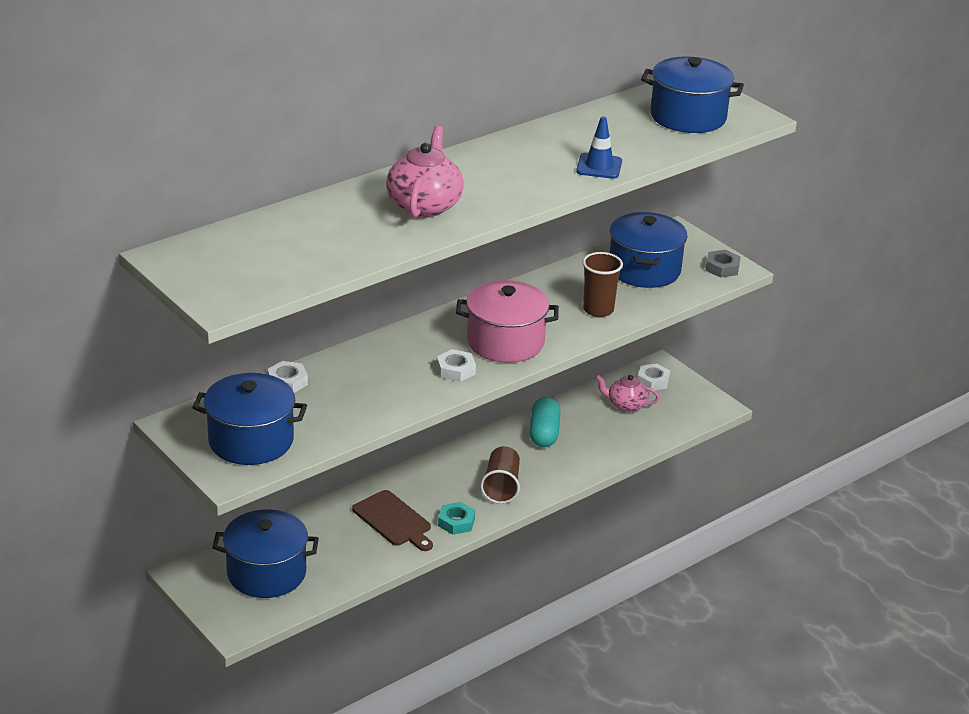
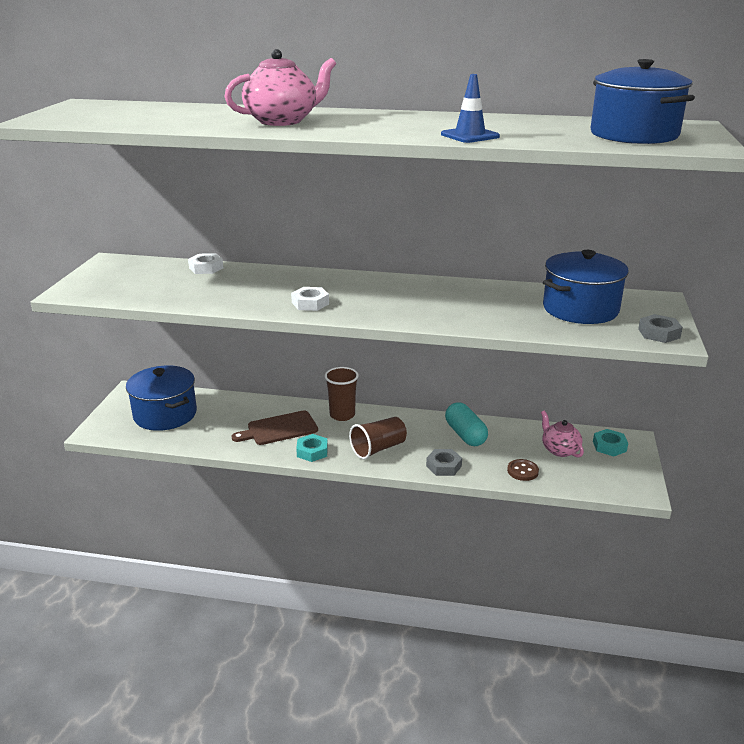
camera: 50 degrees right, 5 degrees down
(251, 440) = (120, 283): blue pot -> none
(393, 520) = (279, 429): brown cutting board -> brown cutting board turned 60 degrees clockwise
(505, 342) = (377, 304): pink pot -> none
(544, 433) = (465, 435): turquoise capsule -> turquoise capsule turned 75 degrees counterclockwise
(570, 470) = (443, 466): none -> grey nut
(598, 310) = (488, 315): brown cup -> brown cup (342, 415)
(627, 439) = (522, 471): none -> brown button
(653, 381) = (609, 446): white nut -> turquoise nut

